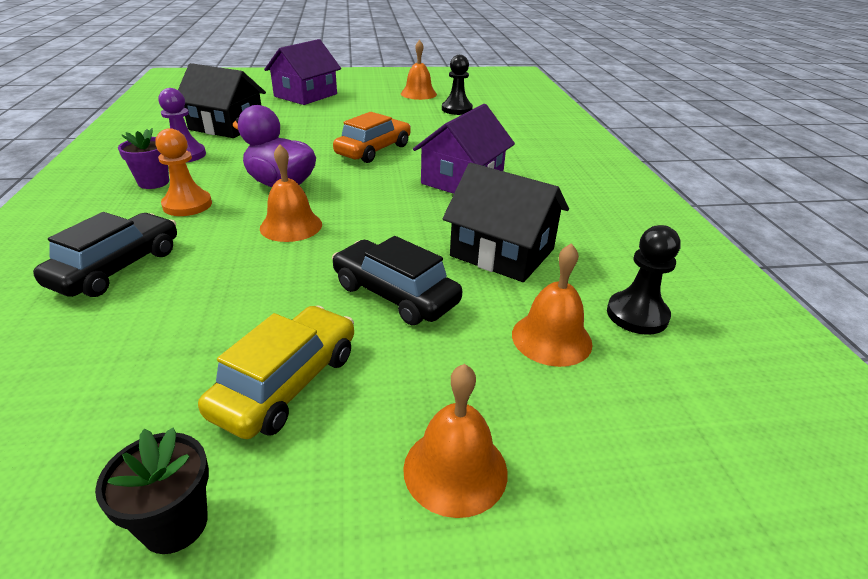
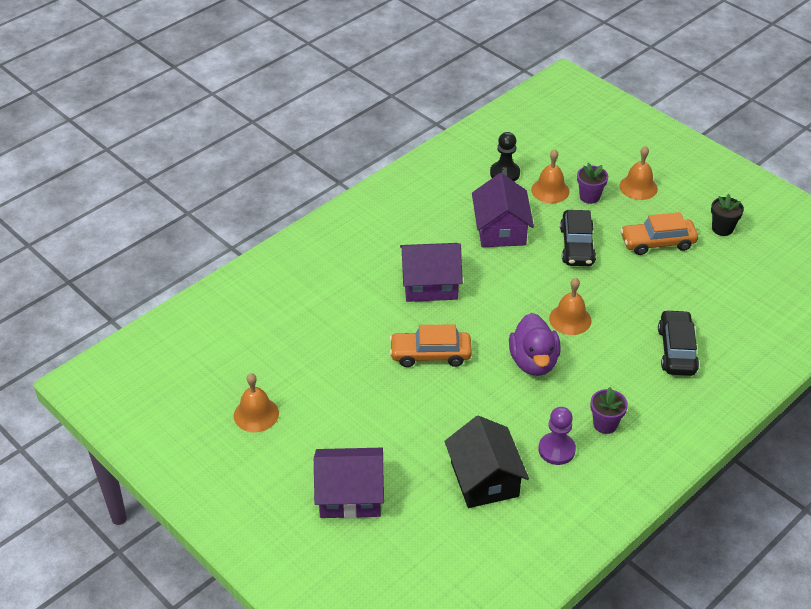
camera: 125 degrees left, 10 degrees up
(117, 267) = (676, 350): black car -> black car turned 105 degrees clockwise
(187, 205) = (605, 381): orange pawn -> none
(287, 383) = (657, 243): yellow car -> orange car
(457, 109) = (280, 361): black pawn -> none
(492, 375) = (589, 196): none -> purple flower pot
(502, 252) = (500, 229): black house -> purple house

